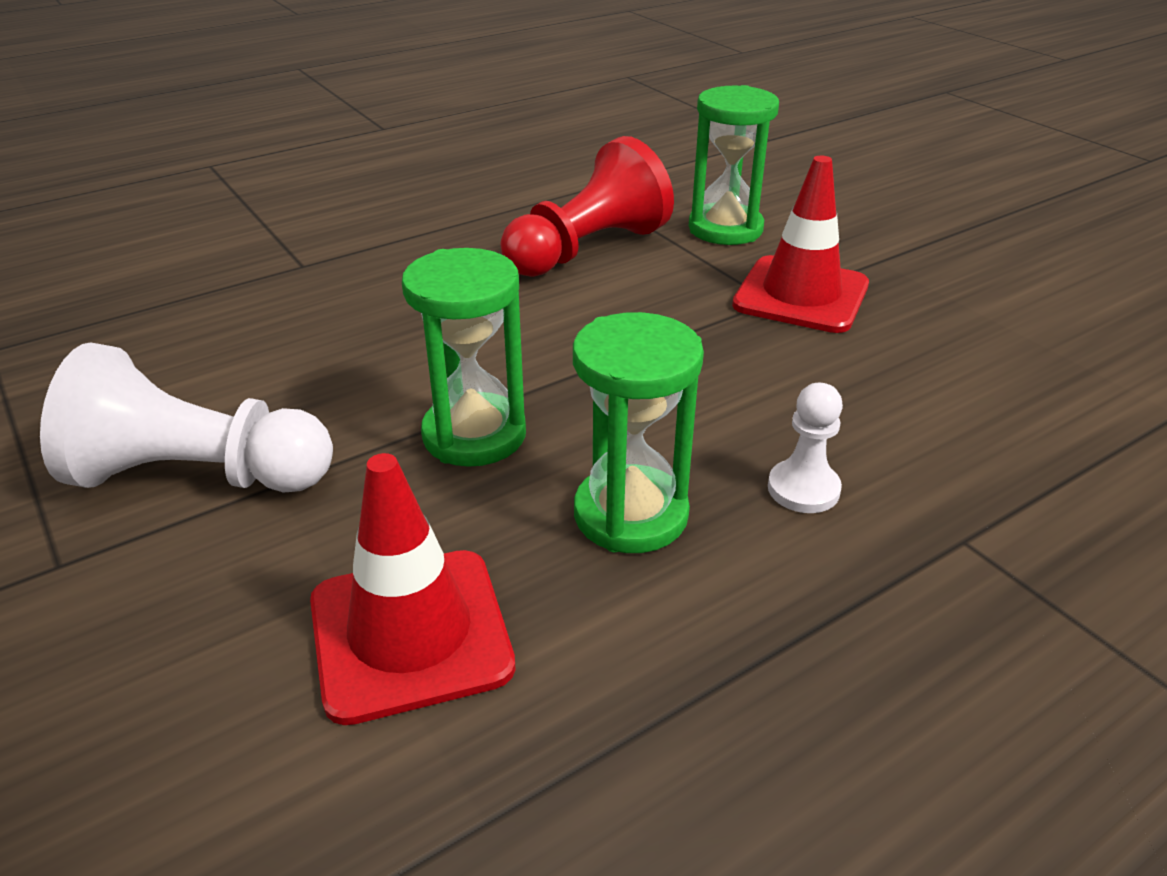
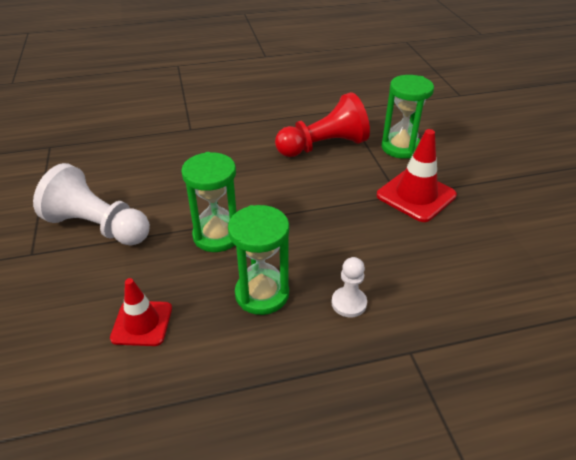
camera: 20 degrees right, 5 degrees up
(410, 633) = (142, 323): red traffic cone -> red traffic cone, size x0.66

